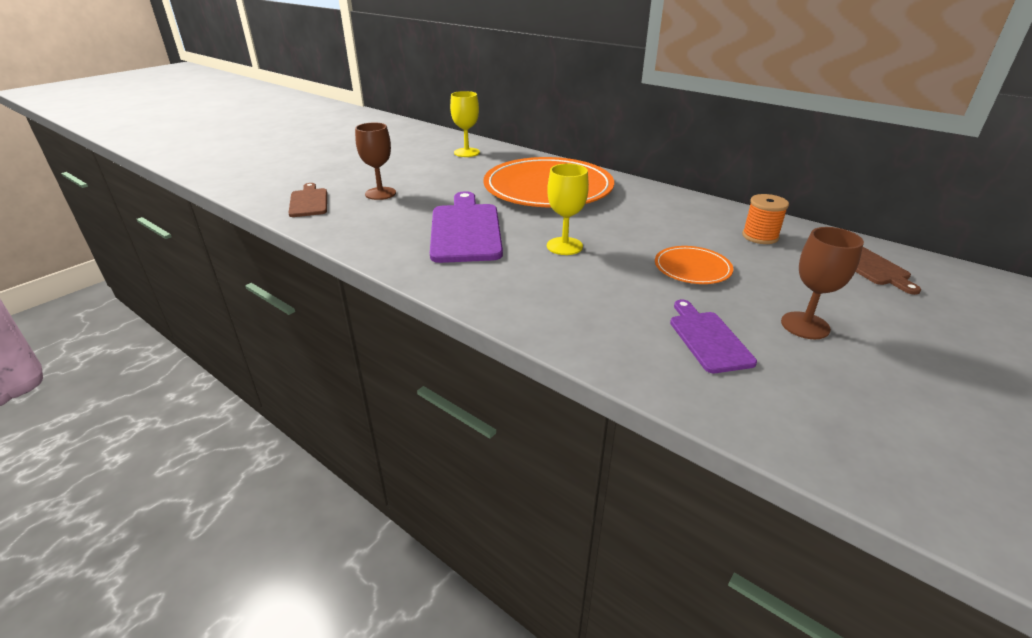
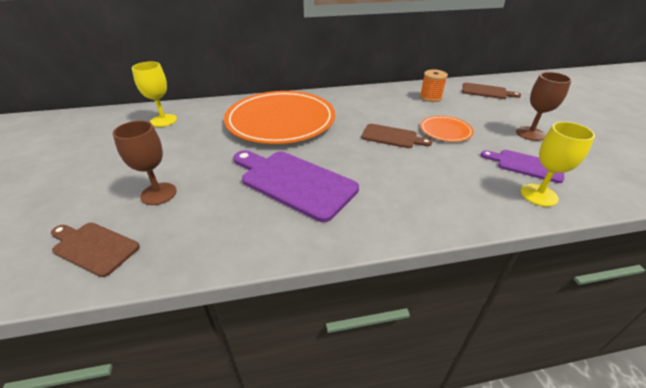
camera: 50 degrees left, 5 degrees up
(564, 246) = (371, 155): yellow goblet -> yellow goblet (539, 195)
(618, 244) = (392, 137): none -> brown cutting board

